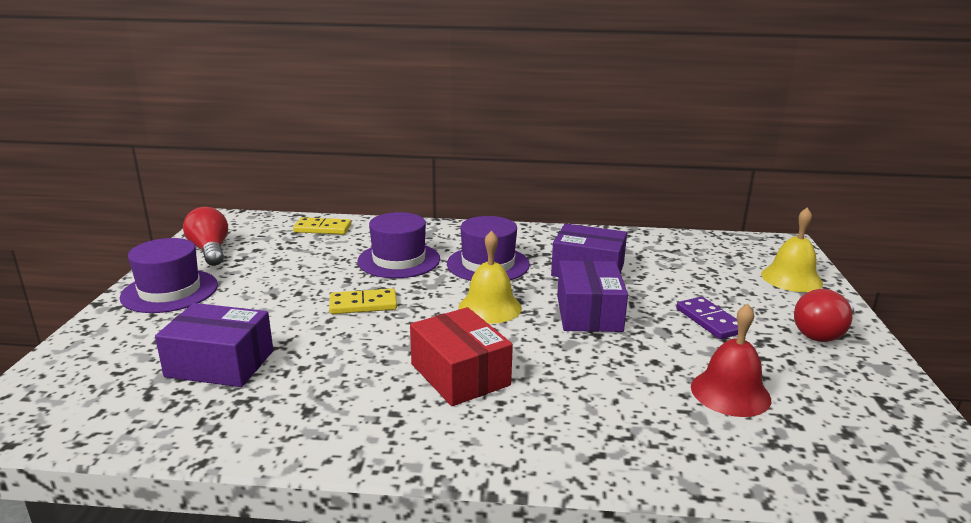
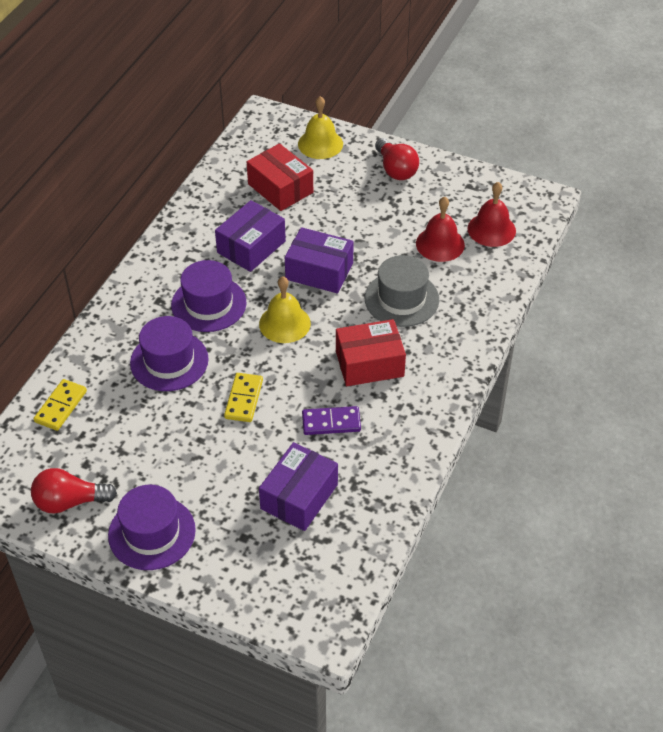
camera: 70 degrees left, 25 degrees up
(594, 379) = (401, 299): none -> grey hat
(692, 269) = (280, 188): none -> red box
(710, 320) = (357, 214): purple domino -> purple domino (331, 422)
(818, 437) = (491, 229): none -> red bell

